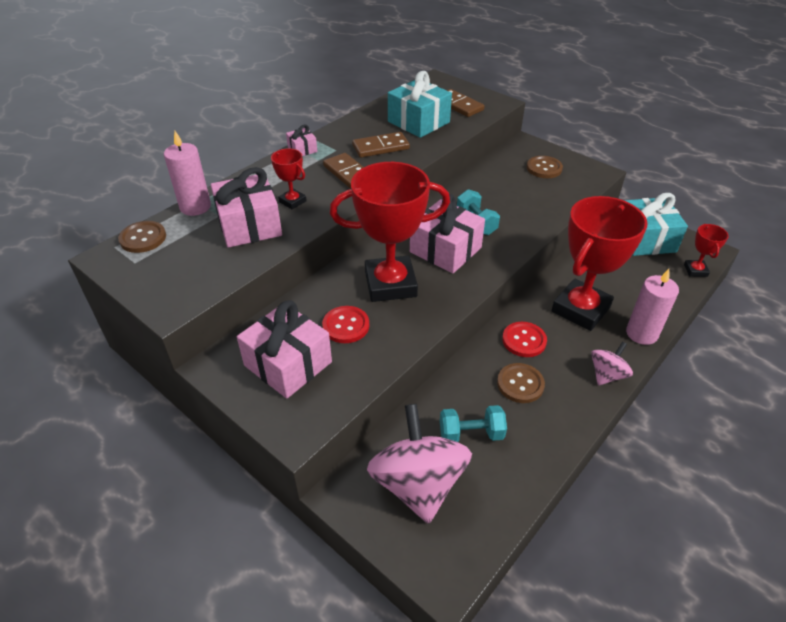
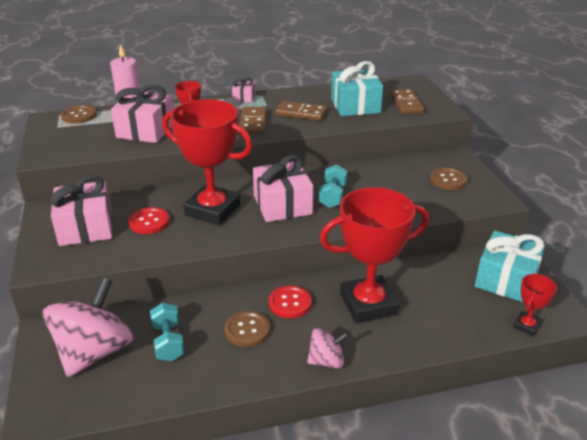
camera: 35 degrees right, 10 degrees down
(471, 434) = (168, 342): turquoise dumbbell -> turquoise dumbbell turned 45 degrees clockwise
(641, 333) = (400, 347): pink candle -> none

